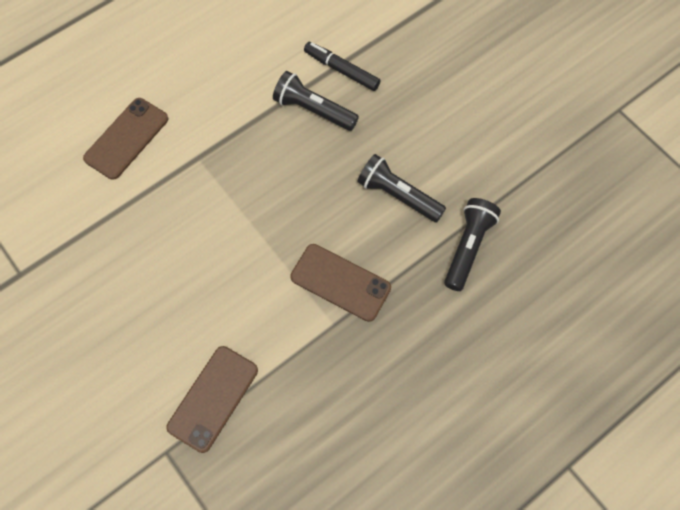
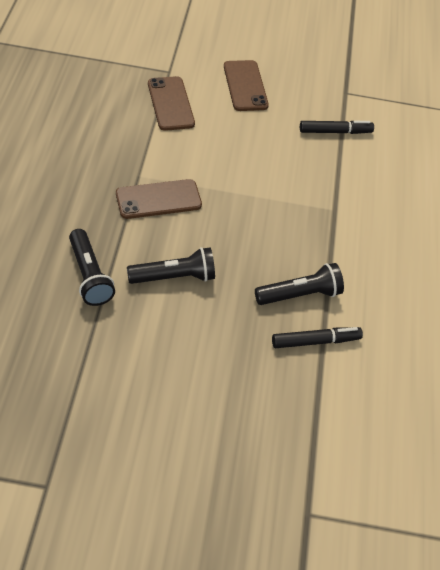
camera: 130 degrees right, 15 degrees down
(93, 235) = (335, 132): none -> black marker
(126, 138) = (391, 191): brown phone -> brown phone (245, 86)

